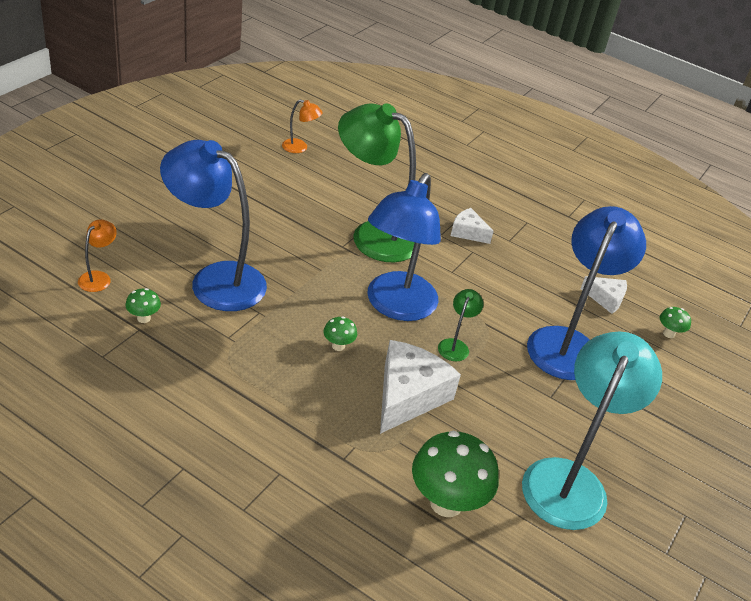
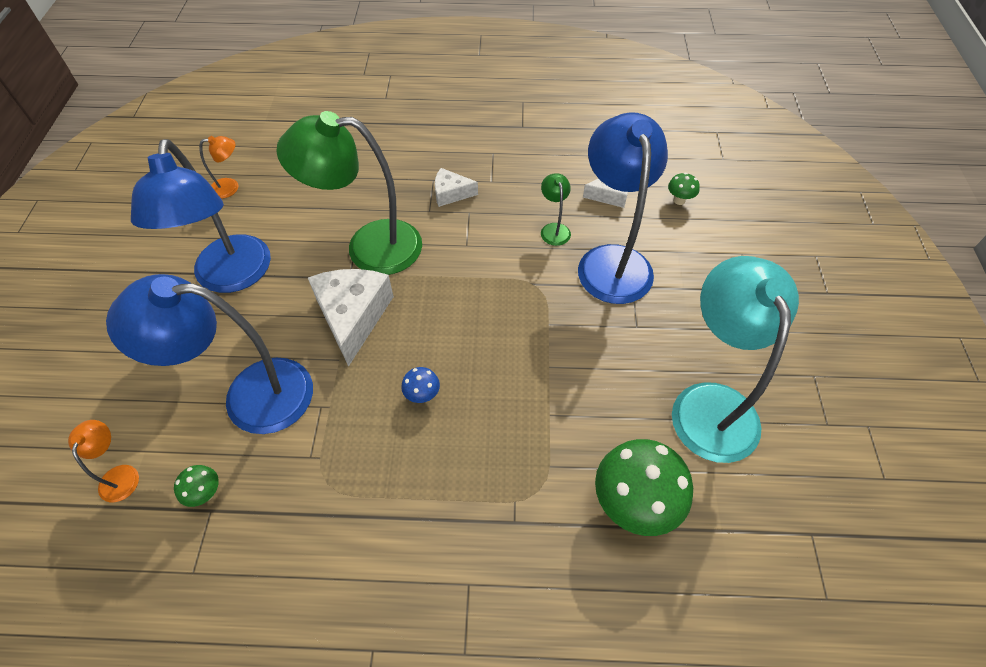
camera: 25 degrees left, 15 degrees up
(338, 346) = (422, 395): green mushroom -> blue mushroom
(396, 306) = (444, 315): blue lamp -> blue lamp (231, 277)
(408, 395) = (521, 409): white cheese -> white cheese (353, 316)
(455, 345) = (524, 324): green lamp -> green lamp (554, 229)

